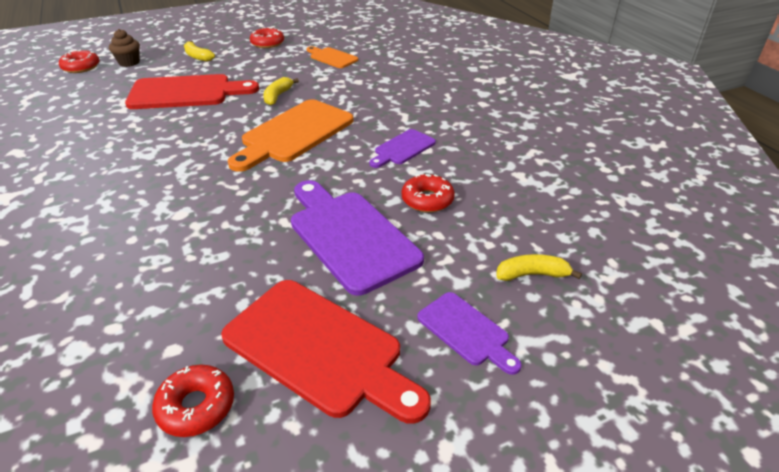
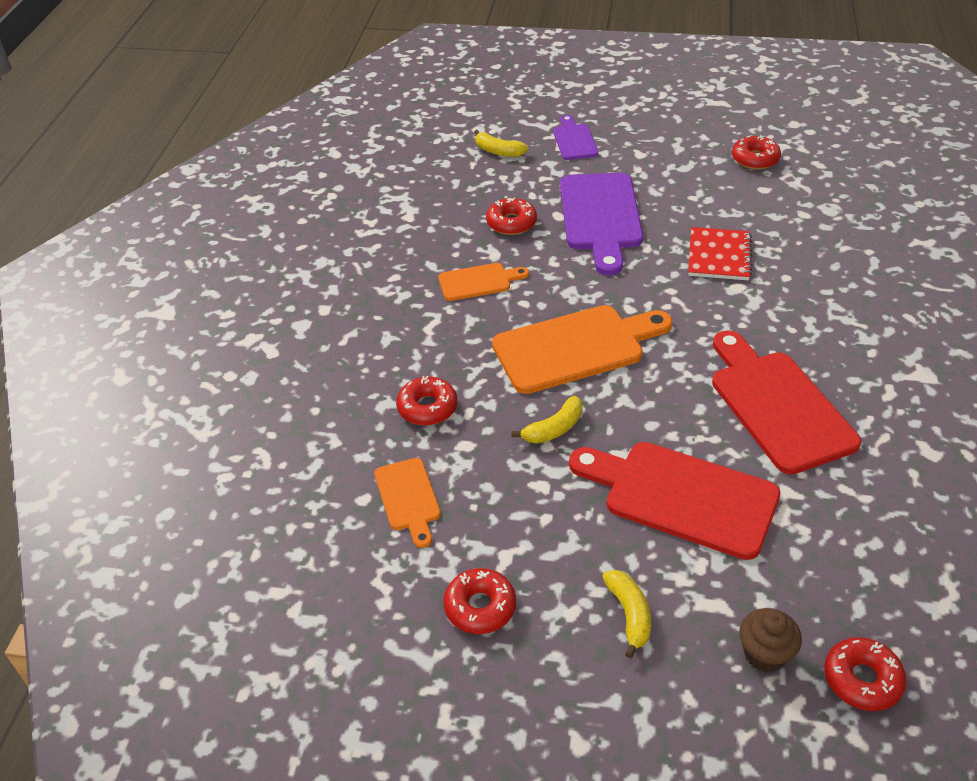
camera: 145 degrees left, 5 degrees up
(207, 237) = (719, 256): none -> red notebook
(319, 349) = (670, 160): red cutting board -> red cutting board (777, 405)
(359, 84) = (427, 407): none -> red donut
(402, 148) = (478, 282): purple cutting board -> orange cutting board

